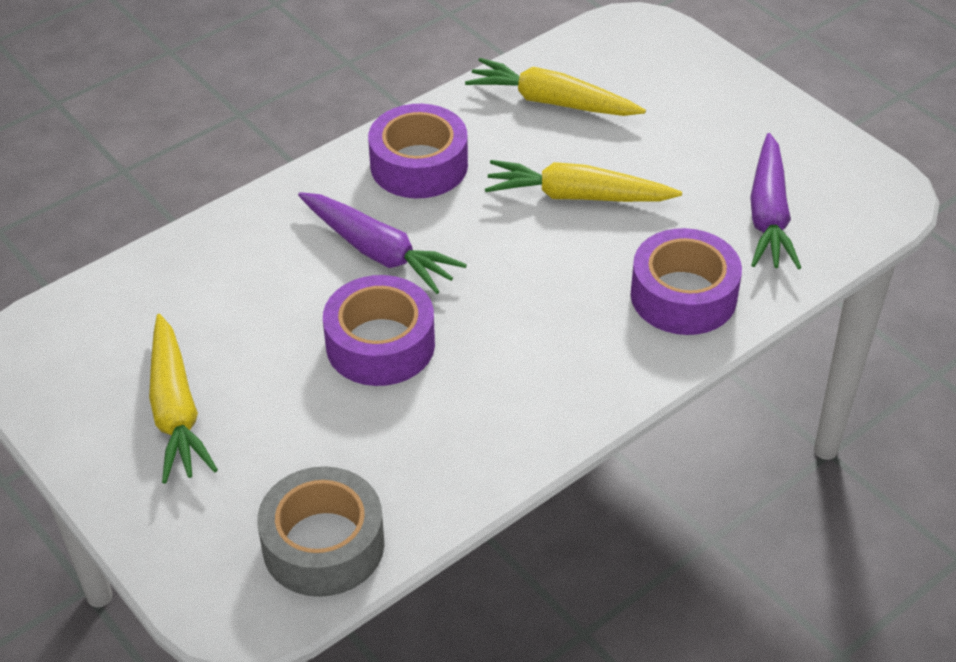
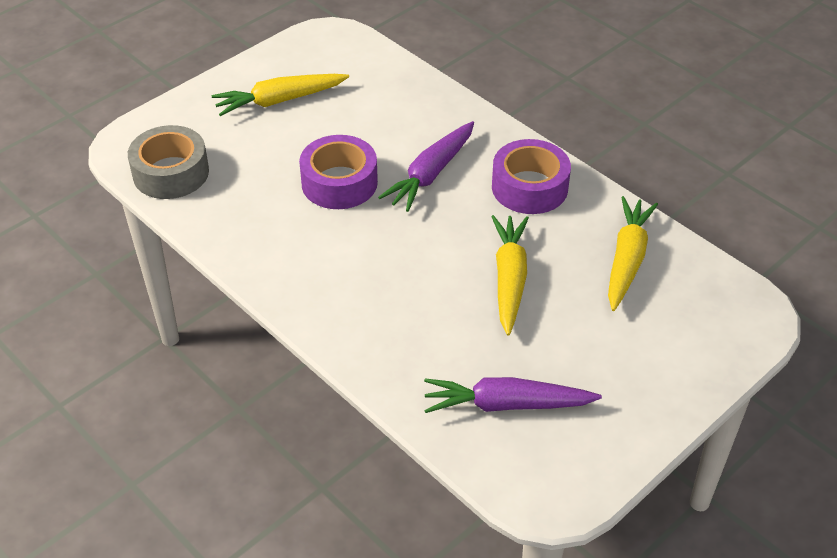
camera: 85 degrees right, 0 degrees up
(683, 295) = (400, 345): purple tape -> none

